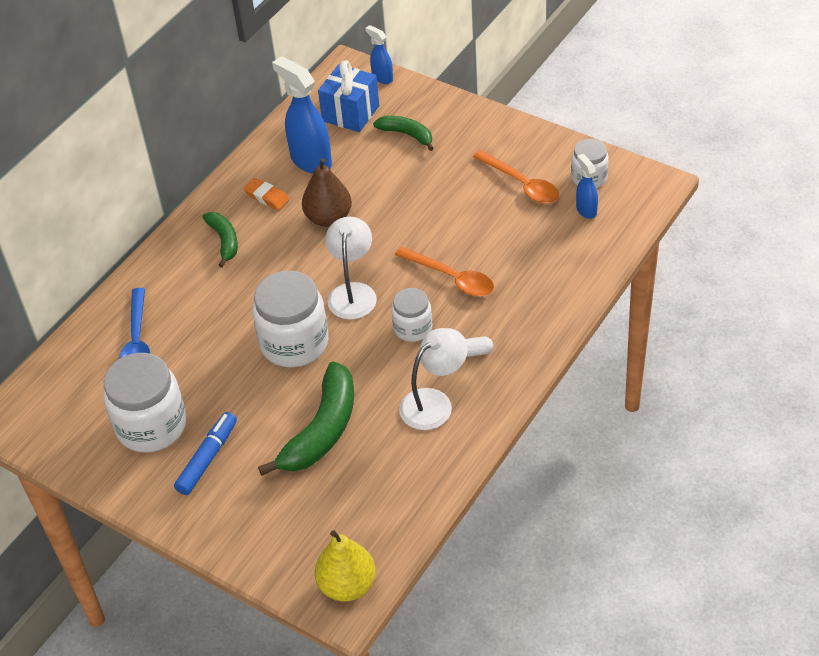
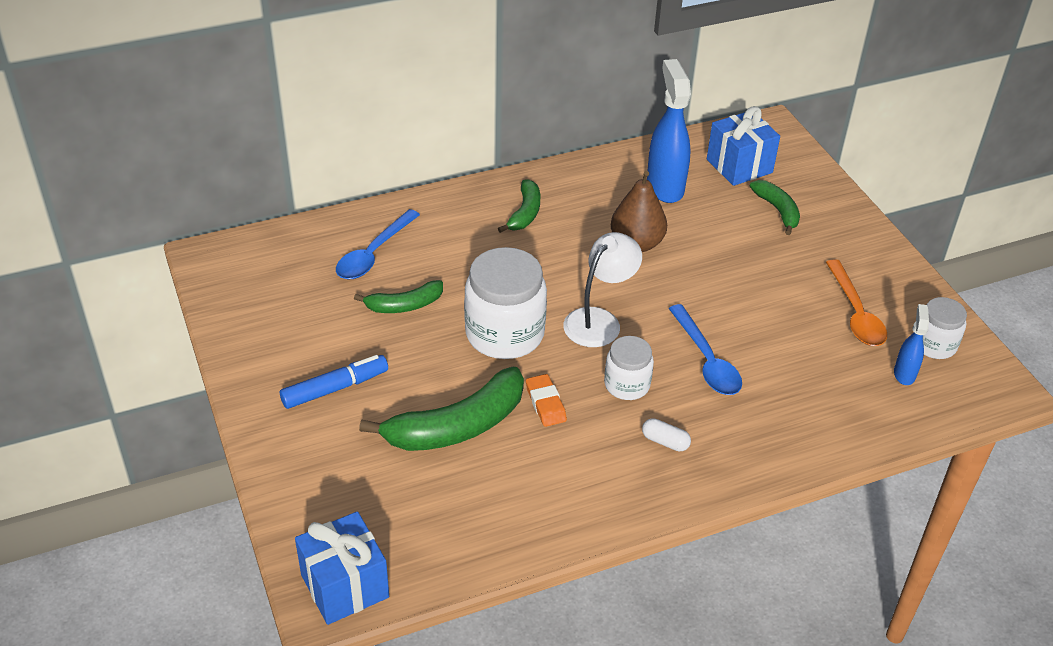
camera: 30 degrees right, 5 degrees down
(151, 426) = (316, 331): white jar -> none
(200, 366) = (404, 305): none -> green banana
(267, 197) = (597, 196): orange eraser -> orange eraser (545, 403)
(347, 585) = (345, 586): yellow pear -> blue gift
(382, 78) = (797, 150): blue spray bottle -> none
(434, 402) = (585, 466): white lamp -> none
(451, 278) = (706, 360): orange spoon -> blue spoon

